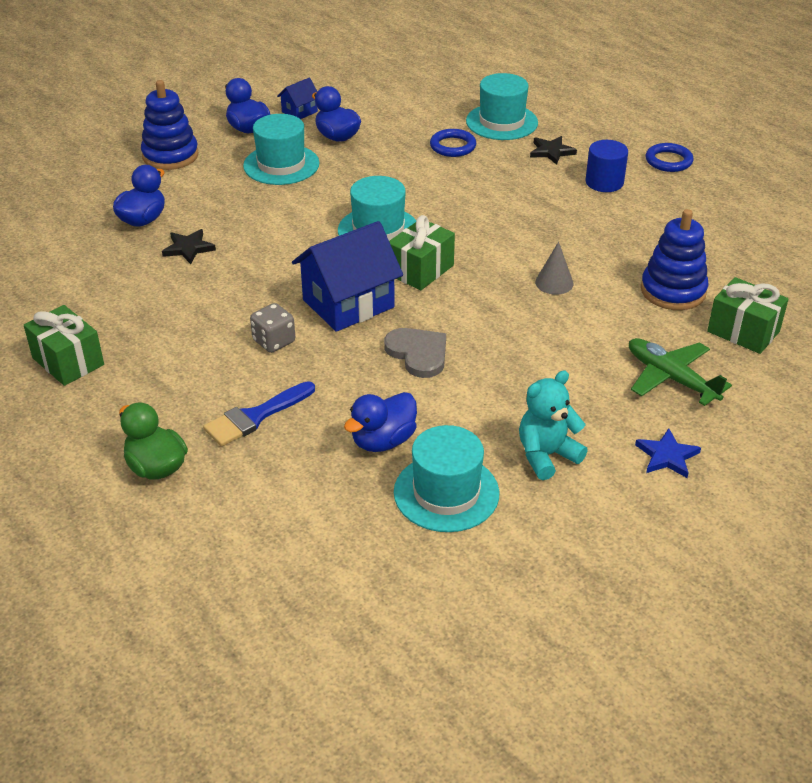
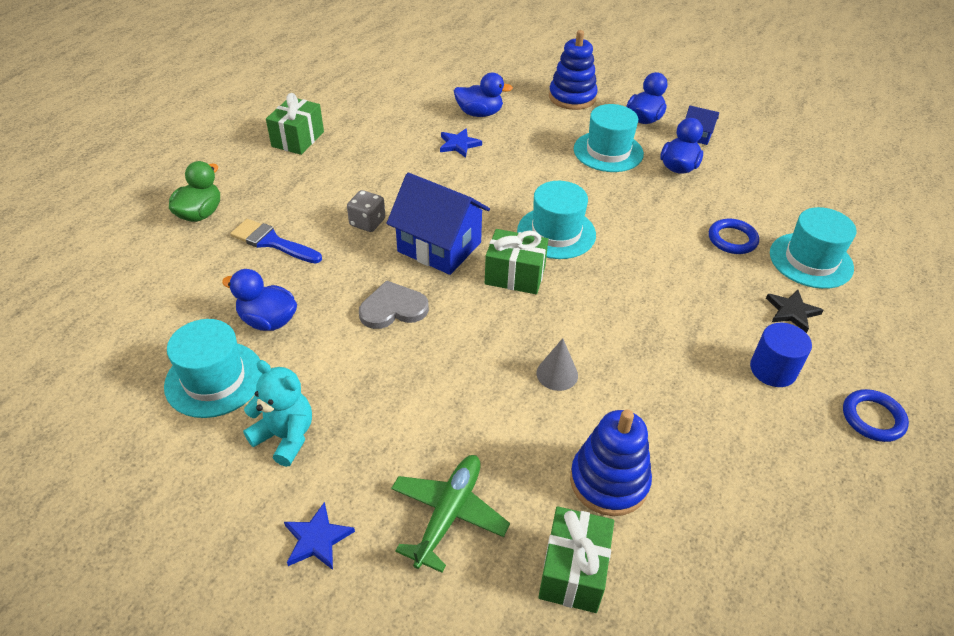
camera: 65 degrees right, 5 degrees up
(188, 248) = (459, 144): black star -> blue star
(418, 353) = (393, 308): grey heart -> grey heart turned 135 degrees counterclockwise

